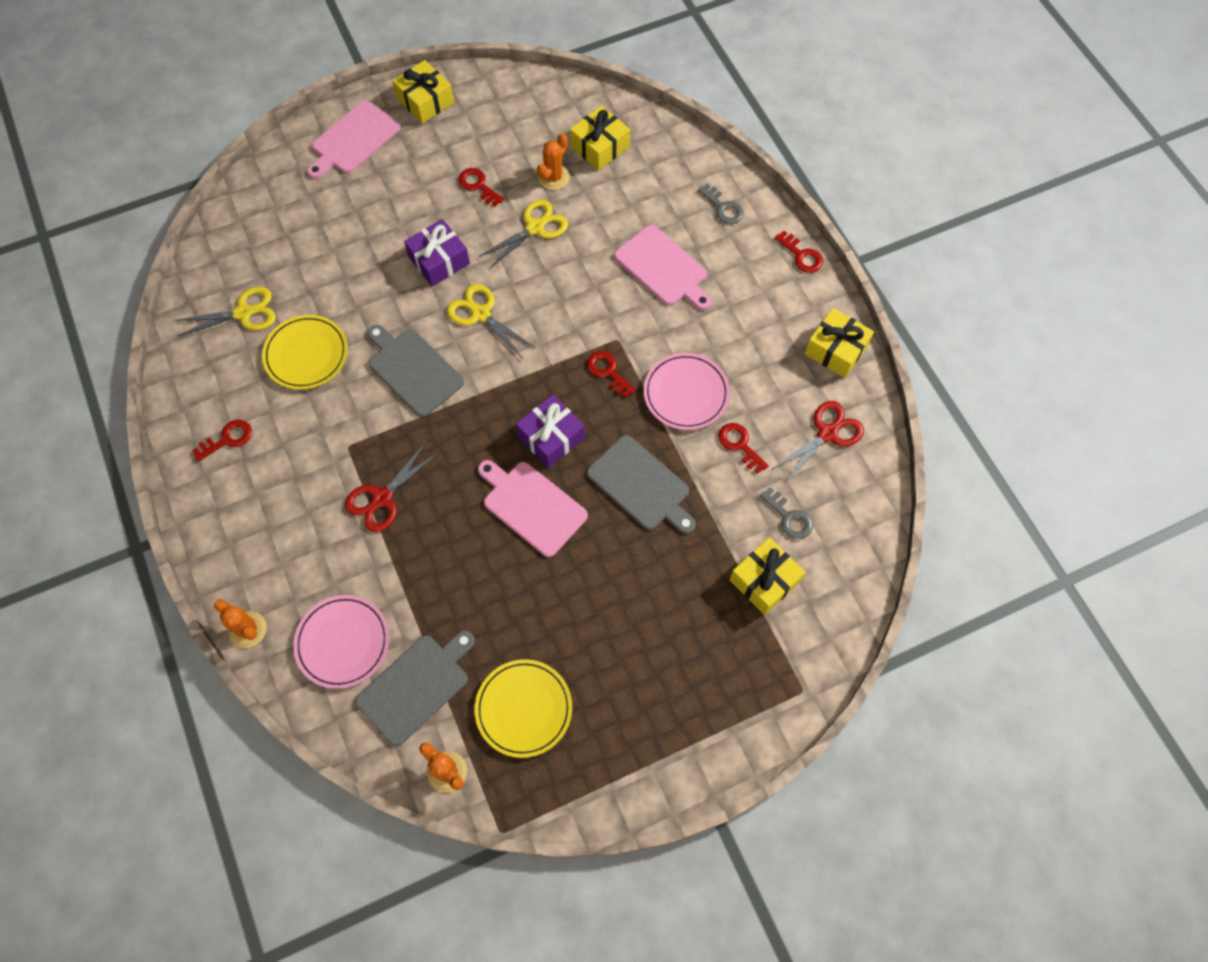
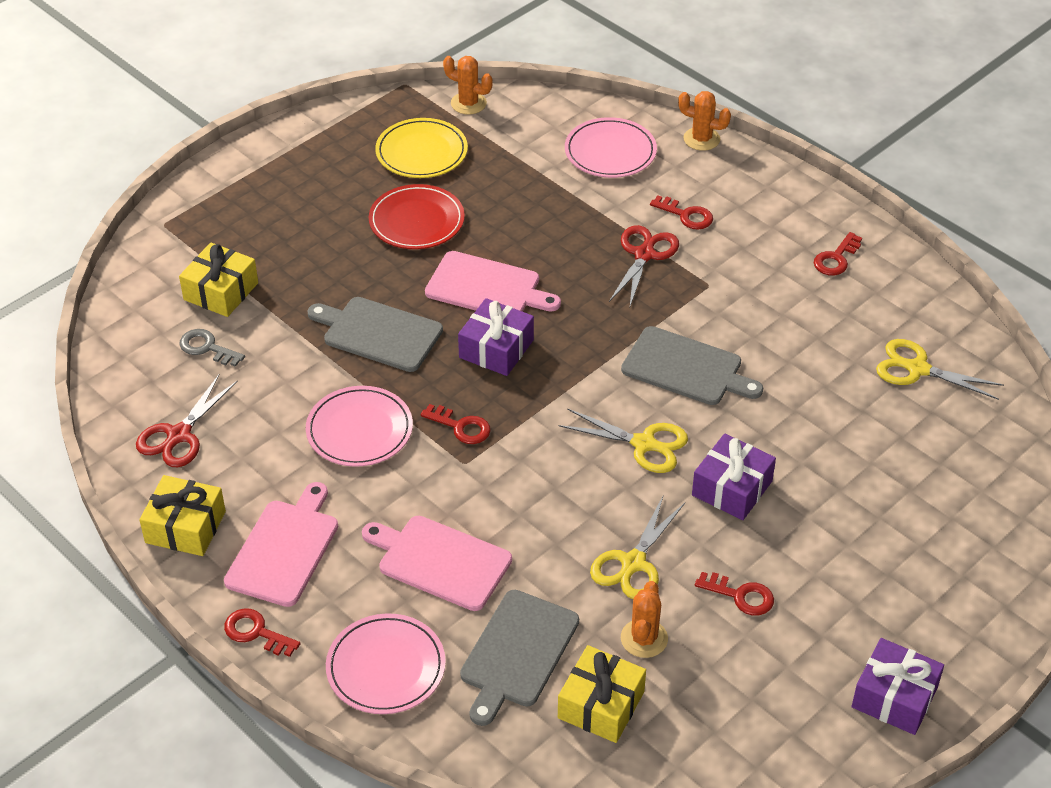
camera: 160 degrees right, 20 degrees down
(243, 313) = (917, 369): yellow scissors -> yellow scissors turned 60 degrees clockwise
(306, 354) = (815, 350): yellow plate -> none
(353, 140) = (951, 607): pink cutting board -> pink cutting board (284, 549)
(416, 686) = (526, 143): grey cutting board -> grey cutting board (517, 653)
(425, 101) = (894, 697): yellow gift -> purple gift
(563, 610) = (416, 221): none -> red plate
(723, 207) = (386, 667): grey key -> pink plate
(739, 445) = (280, 397): red key -> red key (686, 215)

